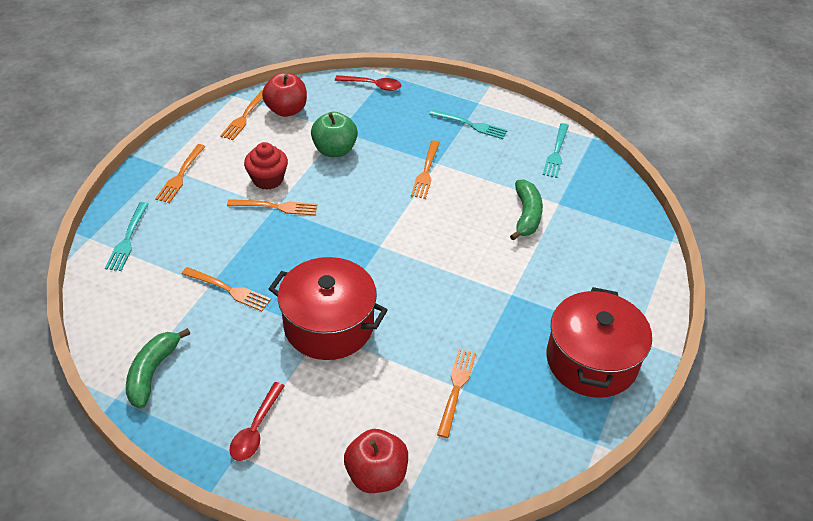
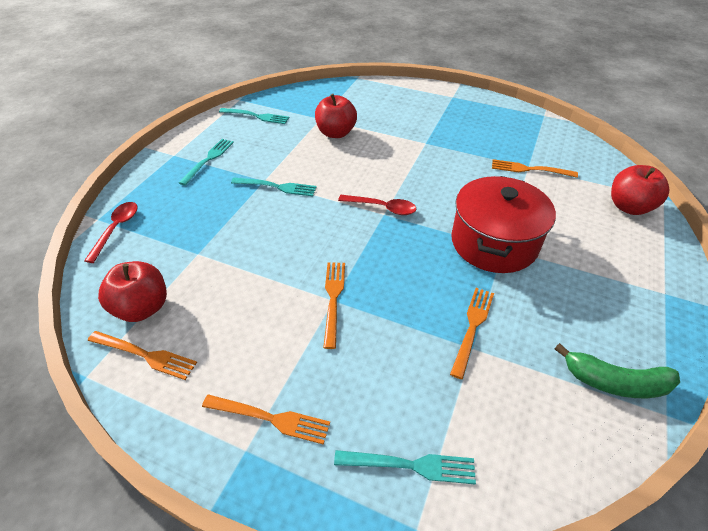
camera: 90 degrees left, 0 degrees up
(256, 429) = (632, 282): red spoon -> red spoon (382, 208)
(268, 179) = (283, 312): red cupcake -> none
(334, 150) = (234, 255): green apple -> none
(426, 171) = (277, 187): orange fork -> turquoise fork
(526, 215) = (336, 133): green banana -> red apple
(591, 361) = (478, 113): red pot -> none

